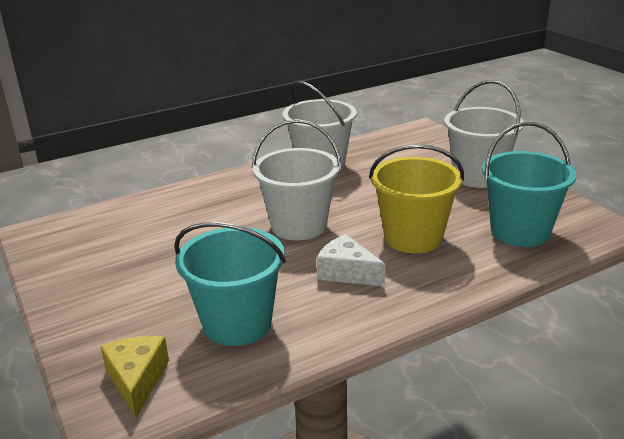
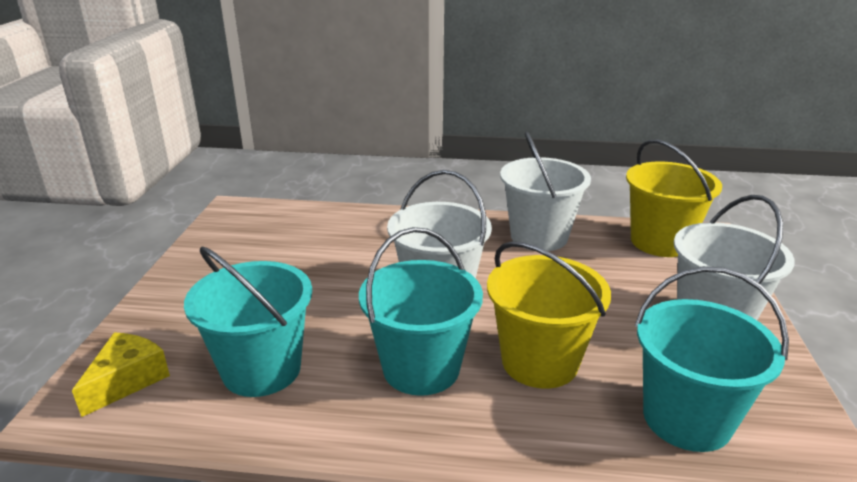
camera: 35 degrees right, 0 degrees up
(347, 272) = (421, 368): white cheese -> turquoise bucket
(400, 142) = (660, 242): none -> yellow bucket

